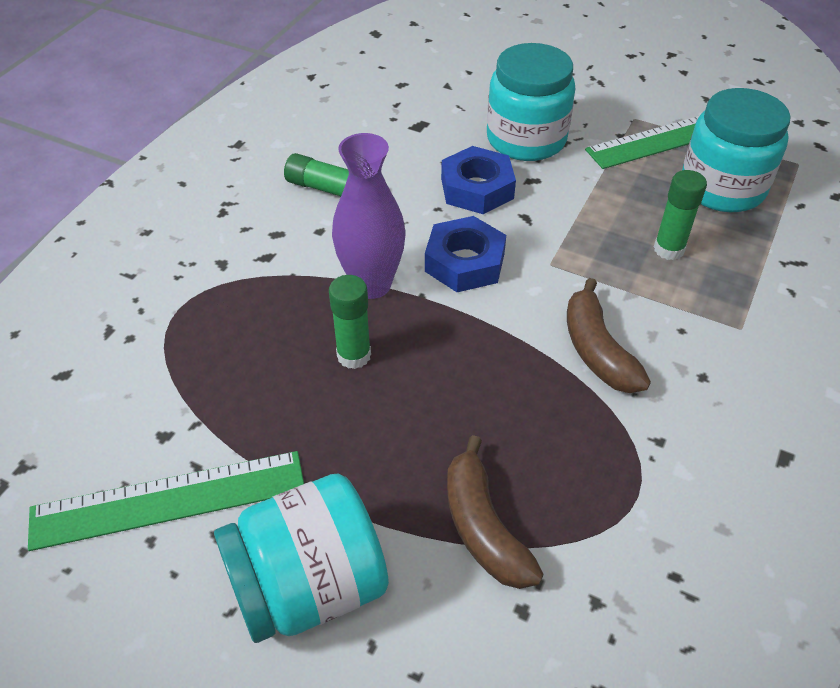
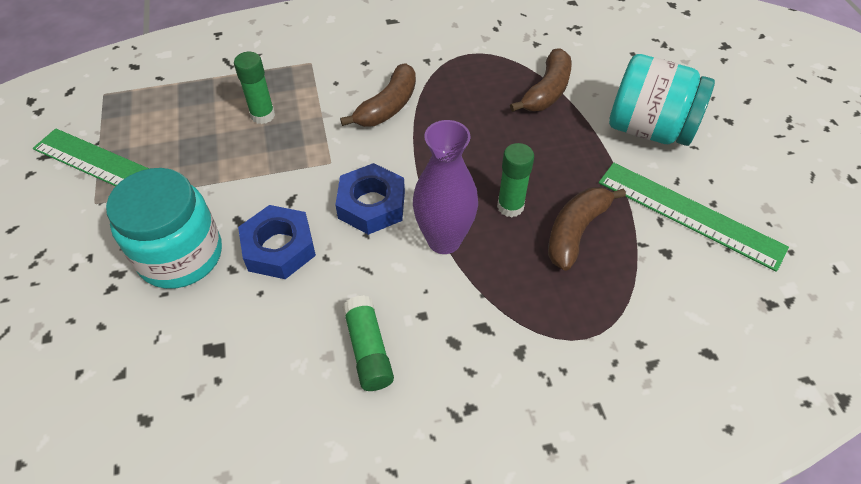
camera: 130 degrees left, 5 degrees up
(270, 383) = (576, 231): none -> brown banana
(722, 187) = (166, 117): turquoise jar -> none

